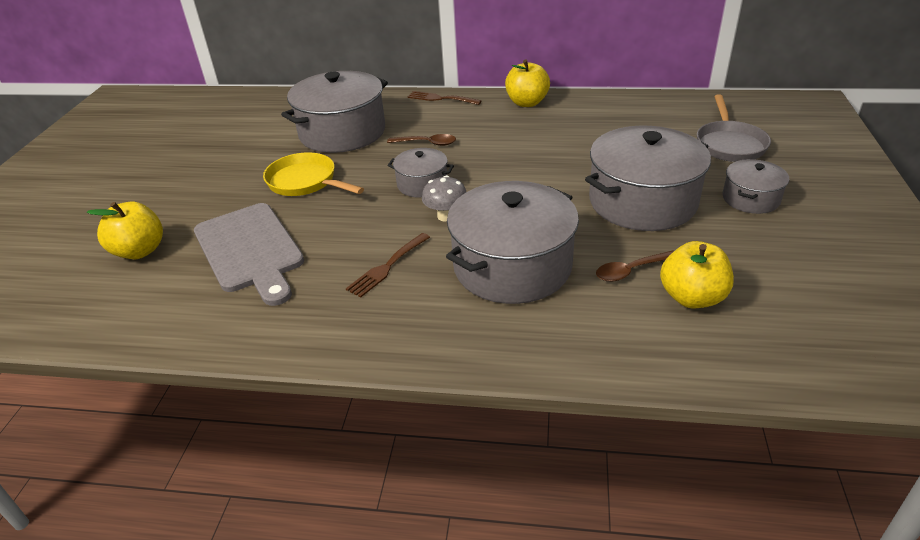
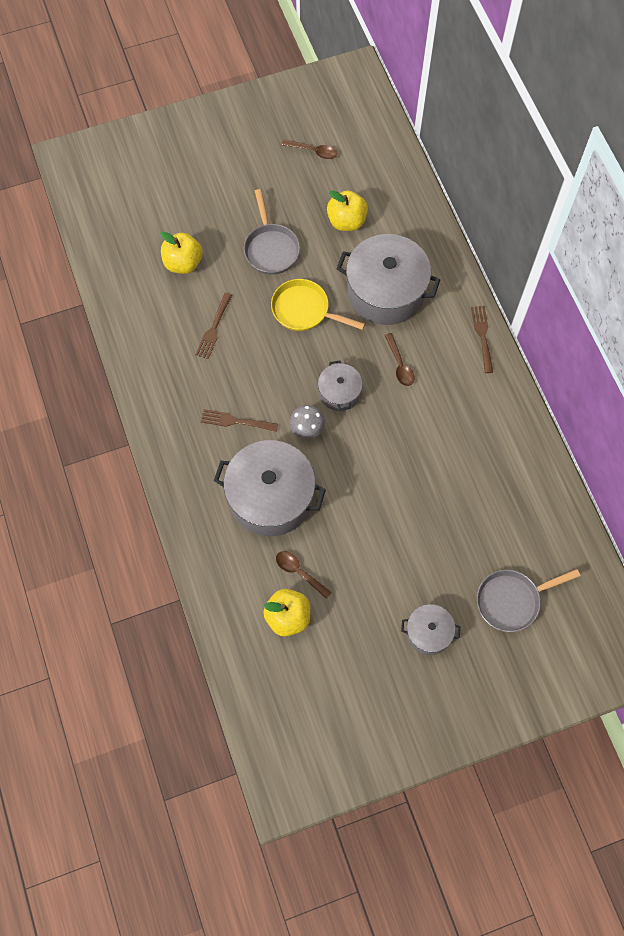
camera: 60 degrees right, 30 degrees up
(148, 134) = (313, 151): none -> brown spoon
(210, 184) = (271, 249): none -> grey pan
(250, 250) = (214, 328): grey cutting board -> brown fork
(305, 182) = (304, 310): yellow pan -> yellow pan turned 75 degrees counterclockwise
(527, 103) = (510, 411): yellow apple -> yellow apple (346, 221)
(642, 201) = (388, 556): grey pot -> none

